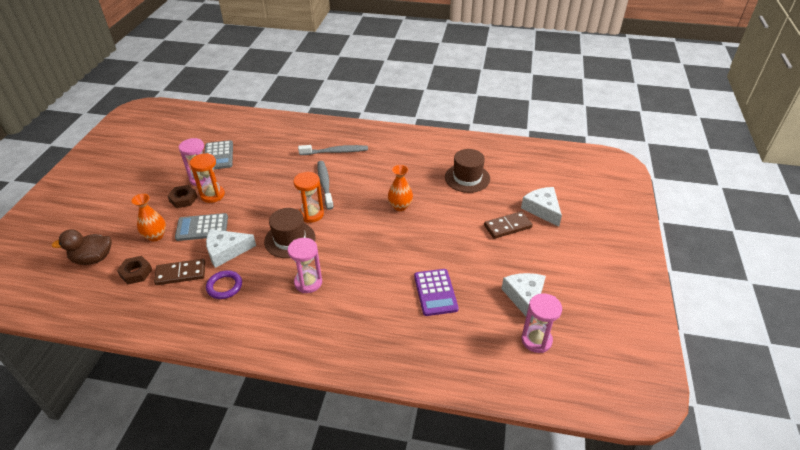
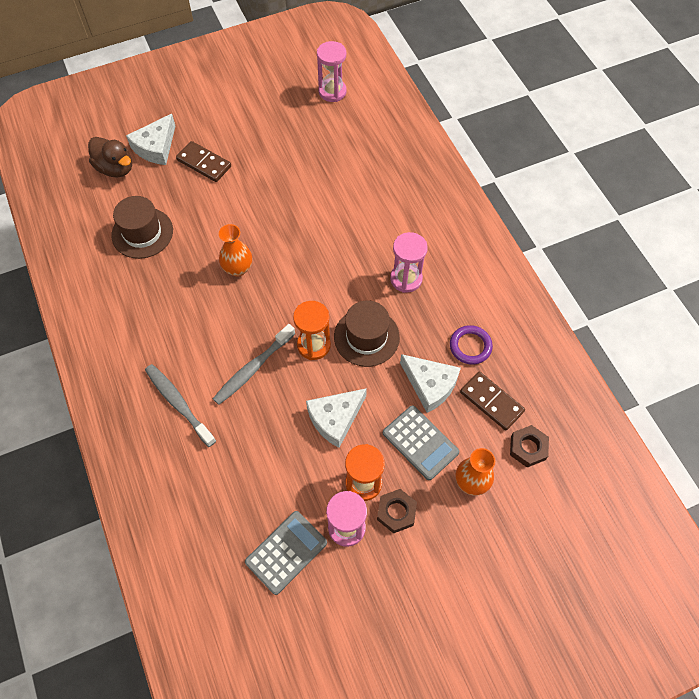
camera: 125 degrees left, 20 degrees up
(93, 259) = (553, 516): brown duck -> brown duck (115, 168)
(435, 292) = (336, 176): purple calculator -> none
(525, 297) = (291, 115): white cheese -> white cheese (335, 418)

